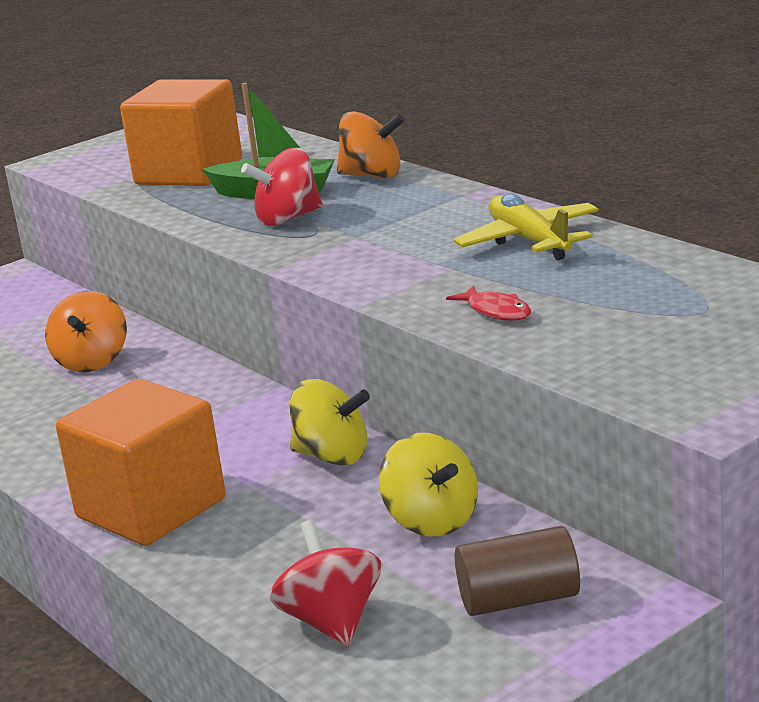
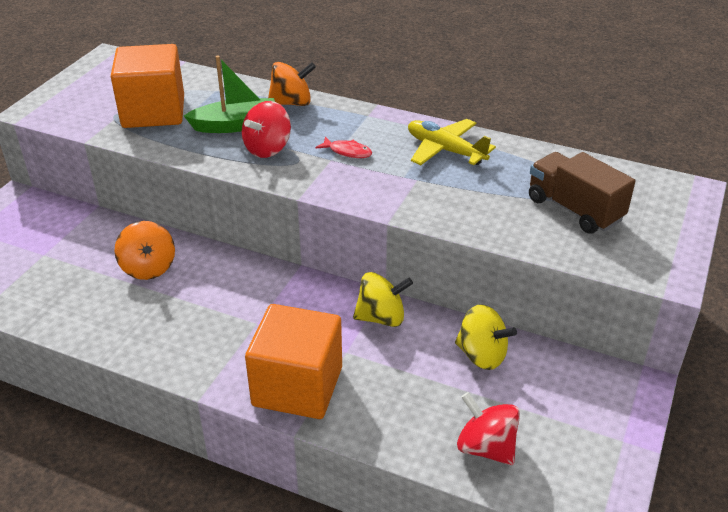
camera: 30 degrees left, 15 degrees up
(496, 311) = (477, 213): red fish -> red fish (347, 152)
(519, 600) = (576, 402): brown cylinder -> none
(650, 323) = (574, 209): none -> brown truck

